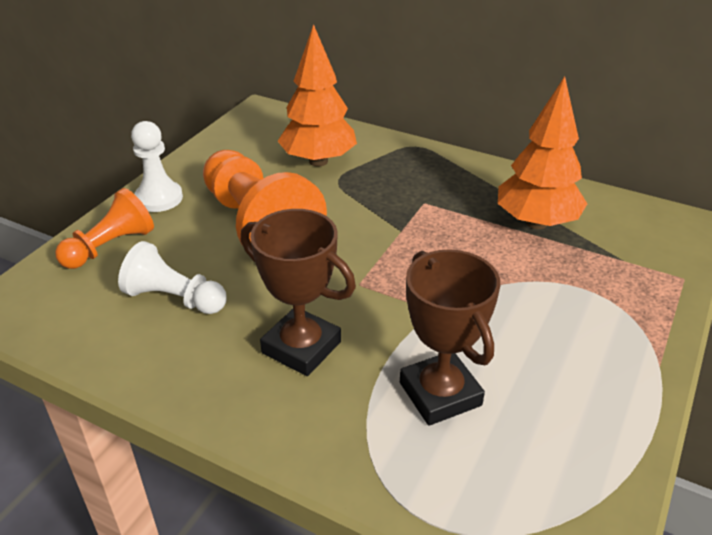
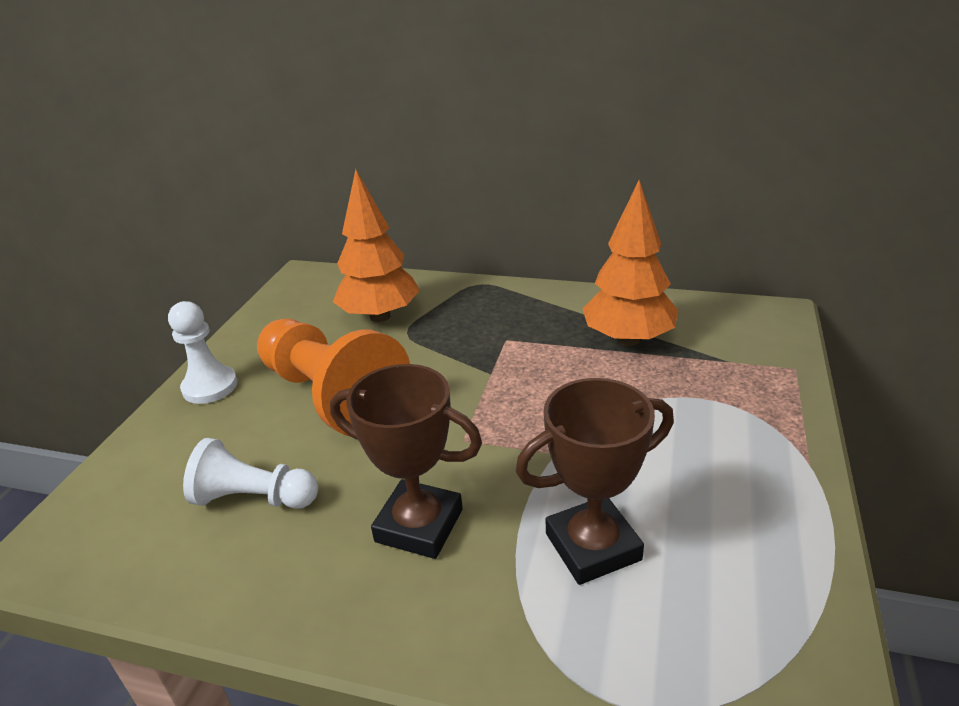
camera: 10 degrees left, 5 degrees down
(110, 246) = (163, 452): orange pawn -> none
(440, 394) = (592, 546): brown trophy -> brown trophy turned 75 degrees counterclockwise

